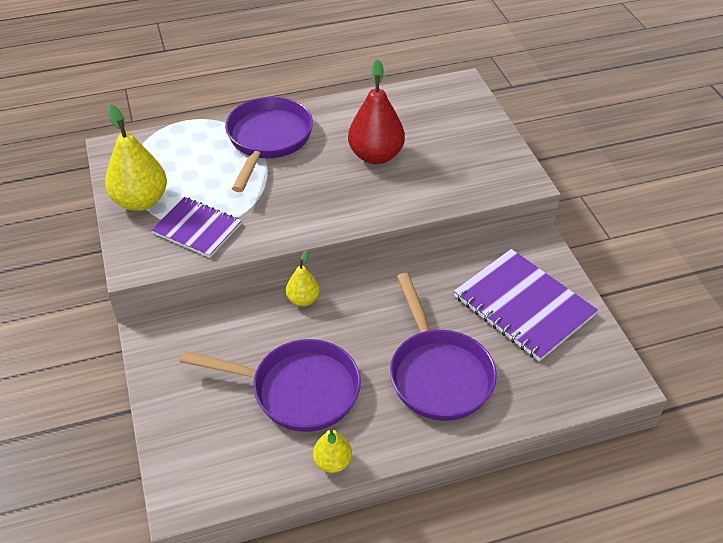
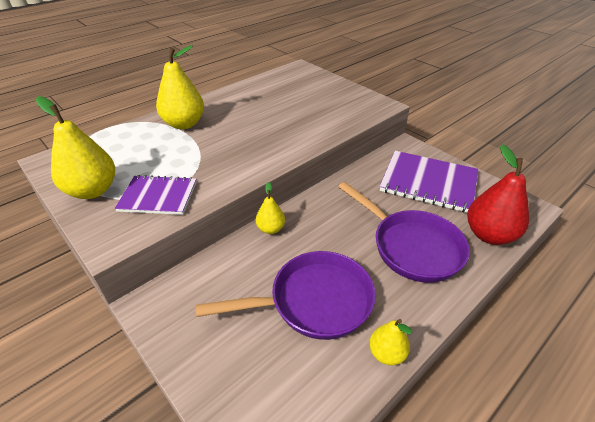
camera: 25 degrees left, 5 degrees down
(268, 140) = (184, 124): purple pan -> yellow pear
(376, 156) = (272, 114): red pear -> red pear (489, 235)

